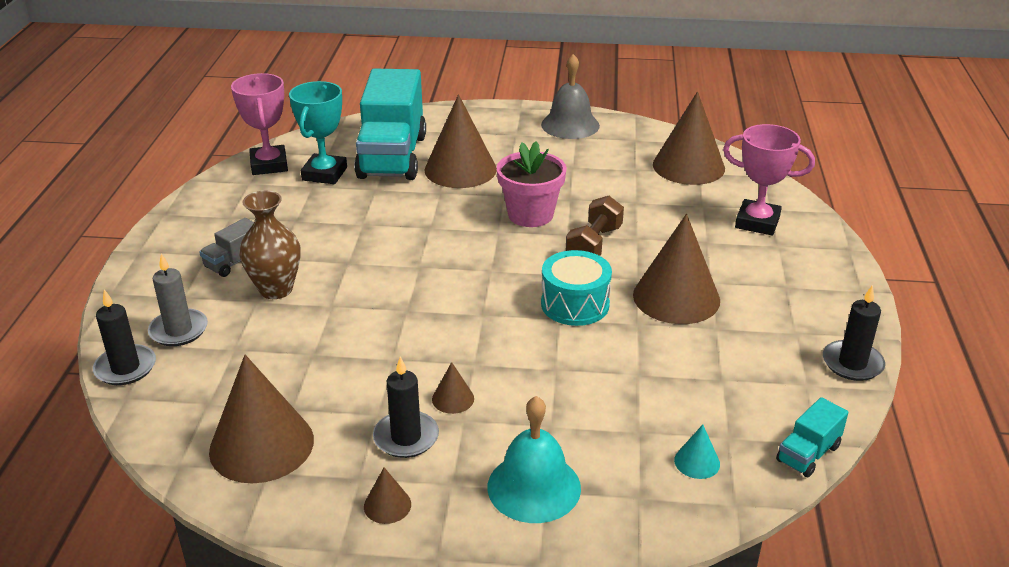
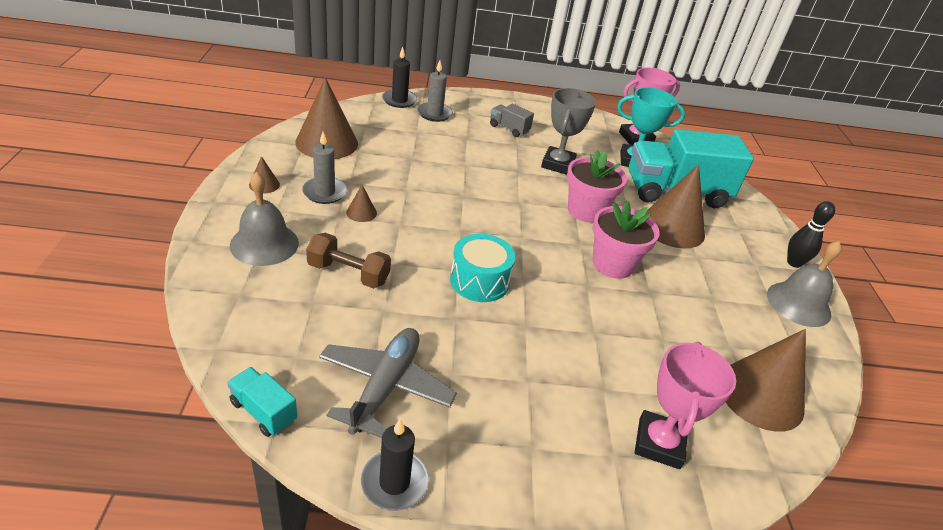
camera: 80 degrees right, 5 degrees up
(276, 289) = (480, 144): brown vase -> none
(331, 230) = (558, 164): none -> grey trophy
(406, 437) = (324, 192): black candle -> grey candle
(434, 220) = (586, 211): none -> pink flower pot
(510, 114) = (794, 263): none -> black bowling pin
(534, 487) = (264, 244): turquoise bell -> grey bell
(594, 245) = (574, 301): brown dumbbell -> brown dumbbell (348, 273)
(676, 297) = (498, 349): brown cone -> none
(697, 462) = (270, 332): turquoise cone -> none
(747, 371) = (385, 386): none -> grey plane

